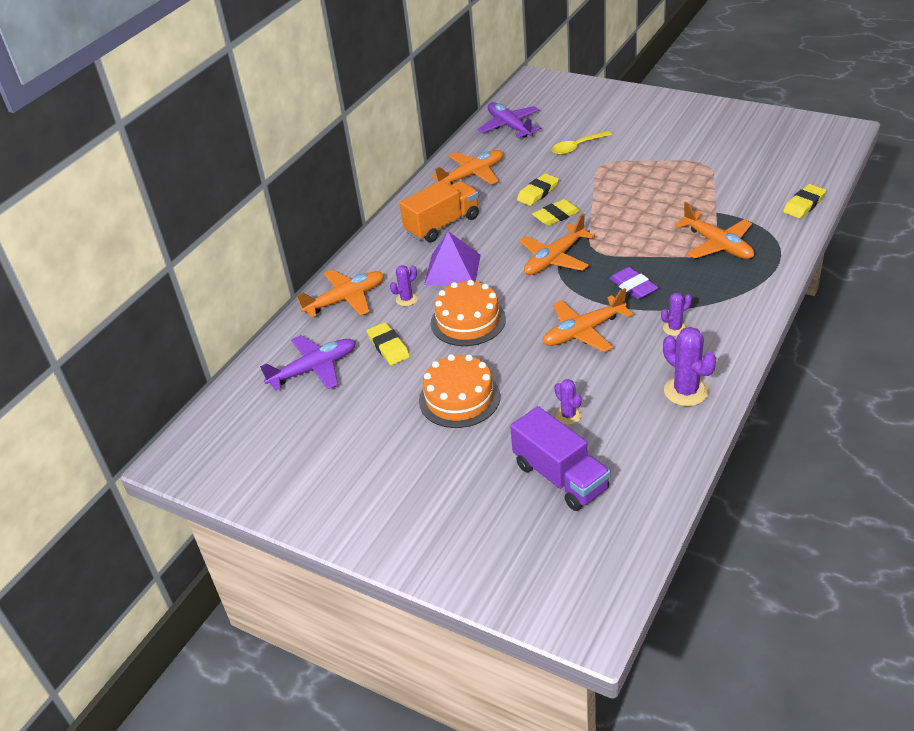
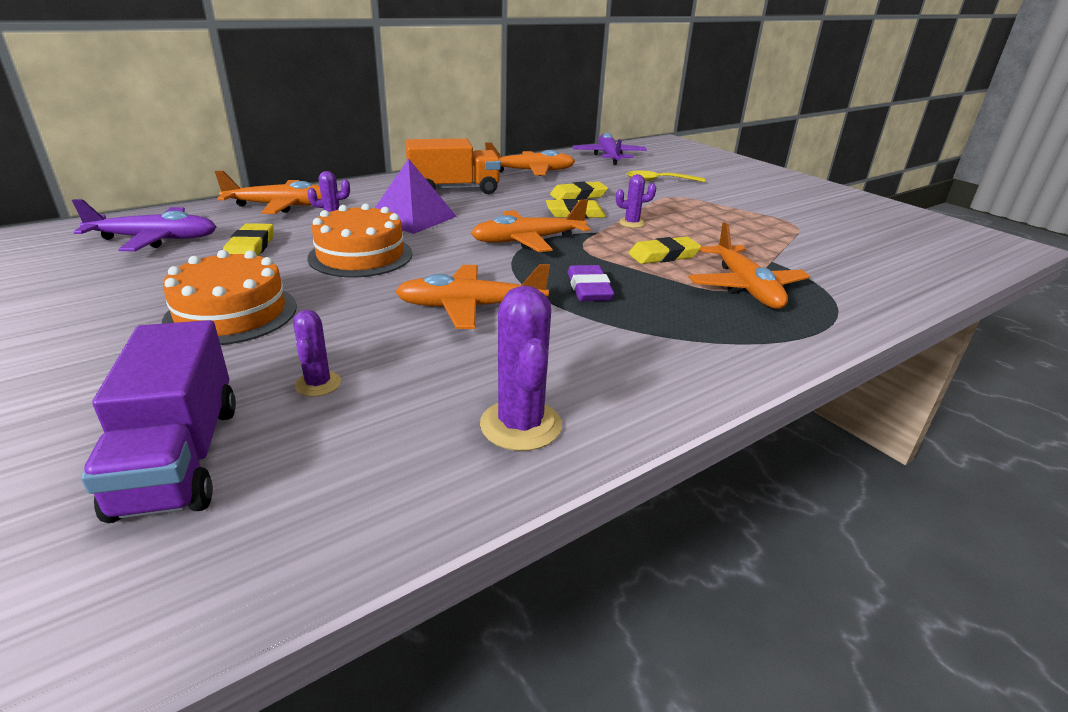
camera: 20 degrees right, 10 degrees down
(675, 328) = (594, 345): purple cactus -> purple cactus (631, 223)
(804, 204) = (907, 288): yellow eraser -> yellow eraser (664, 255)

